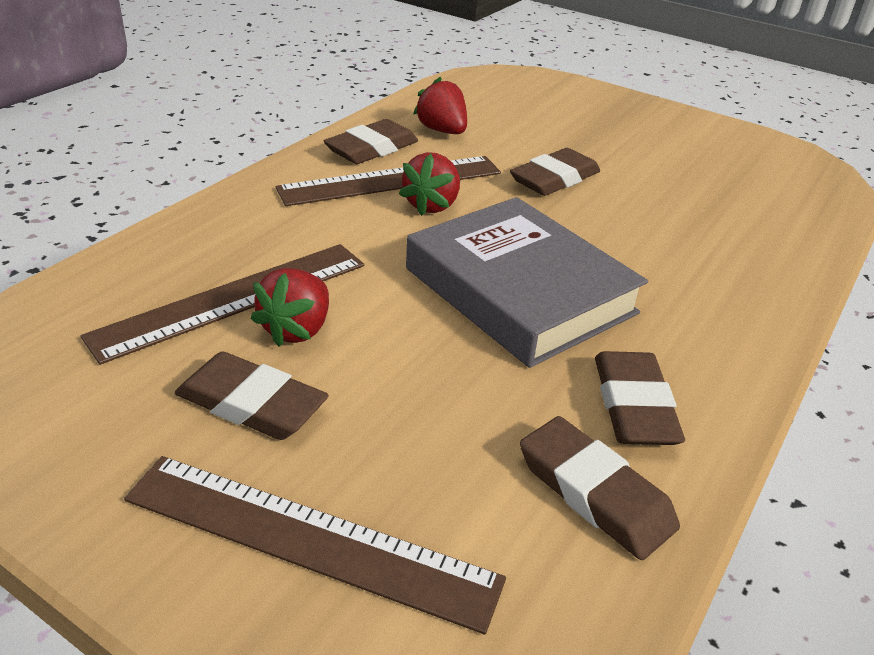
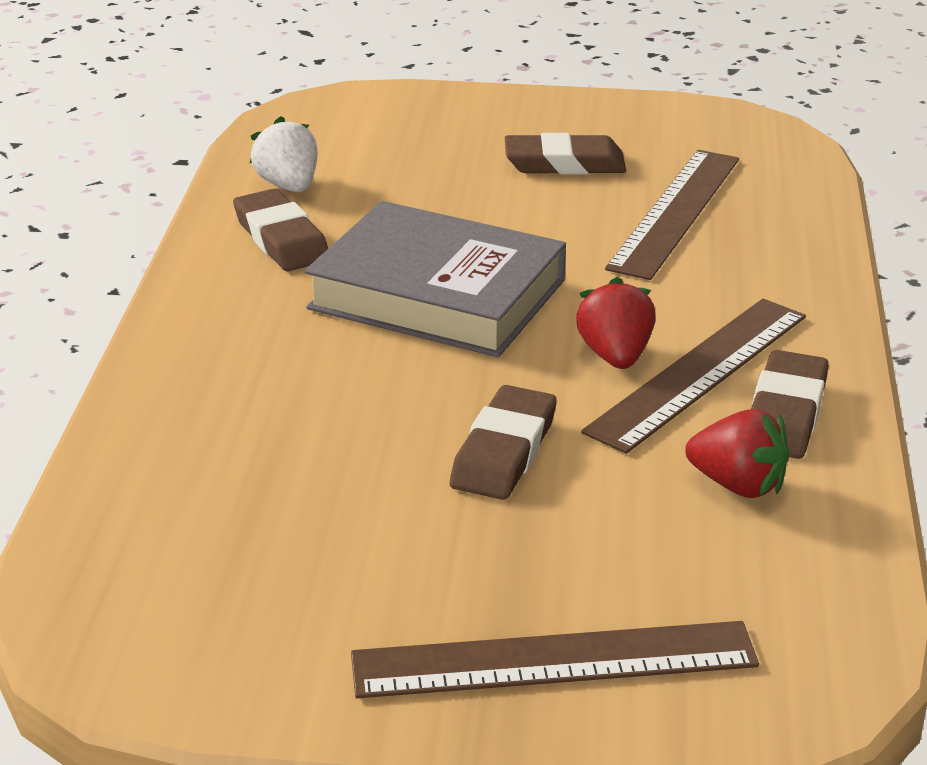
camera: 155 degrees right, 5 degrees down
(297, 329) = (594, 209): red strawberry -> none
(309, 538) = (450, 126): brown ruler -> brown ruler (554, 661)
(595, 493) = (288, 186): brown eraser -> white strawberry

